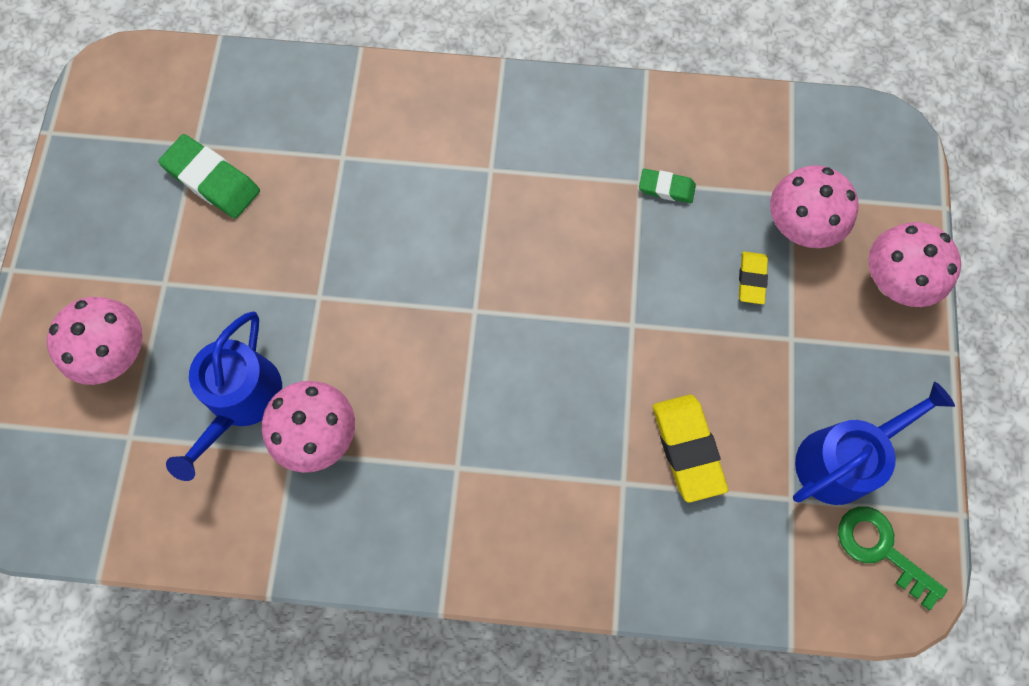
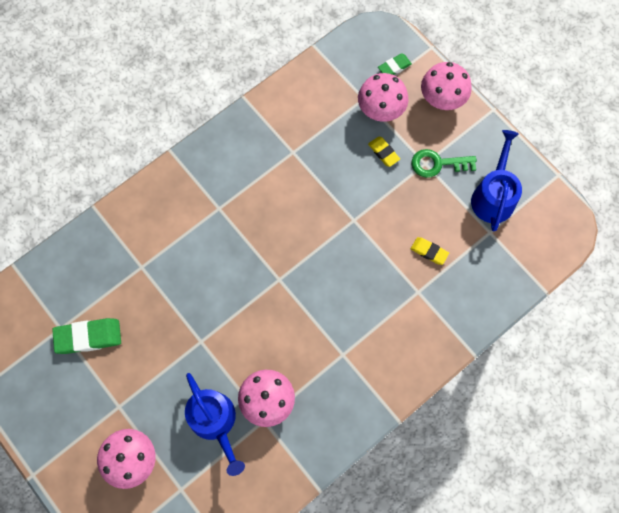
camera: 45 degrees left, 0 degrees up
(666, 188) = (307, 144): green eraser -> green eraser (394, 67)
(687, 448) = (429, 251): yellow eraser -> yellow eraser, size x0.58
(881, 549) = (542, 219): green key -> green key (438, 164)

